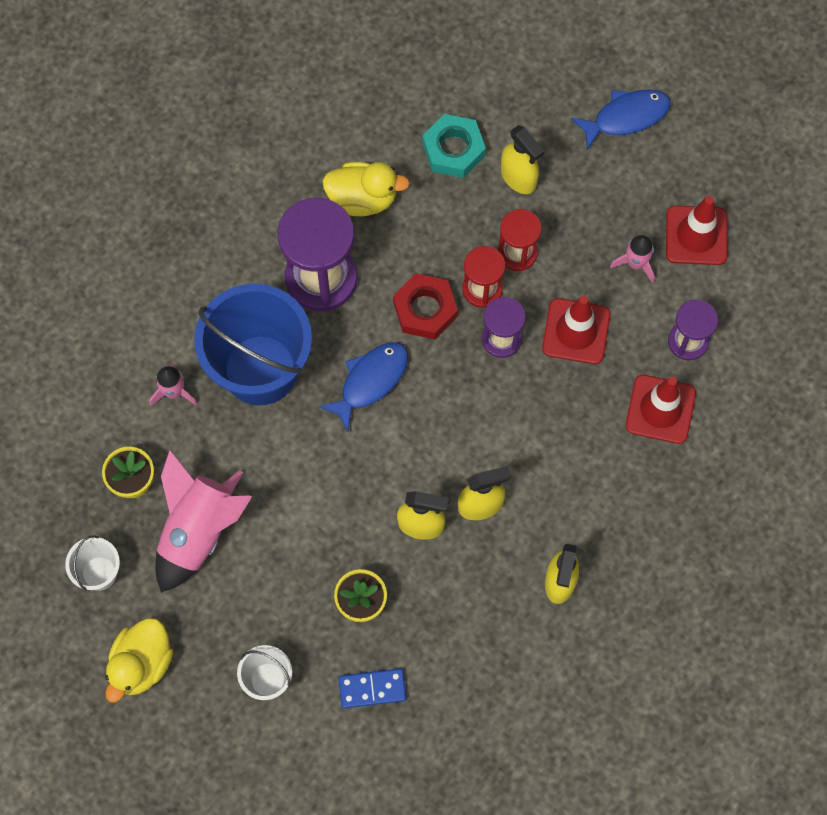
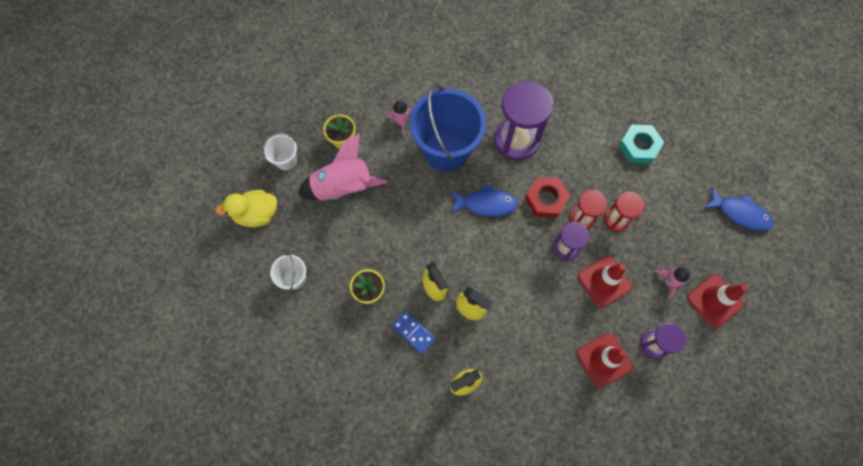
camera: 50 degrees right, 0 degrees up
(363, 198) = (573, 126): yellow duck -> none
(372, 688) = (330, 333): blue domino -> blue domino (413, 332)
(518, 178) = (655, 188): yellow spray bottle -> none

